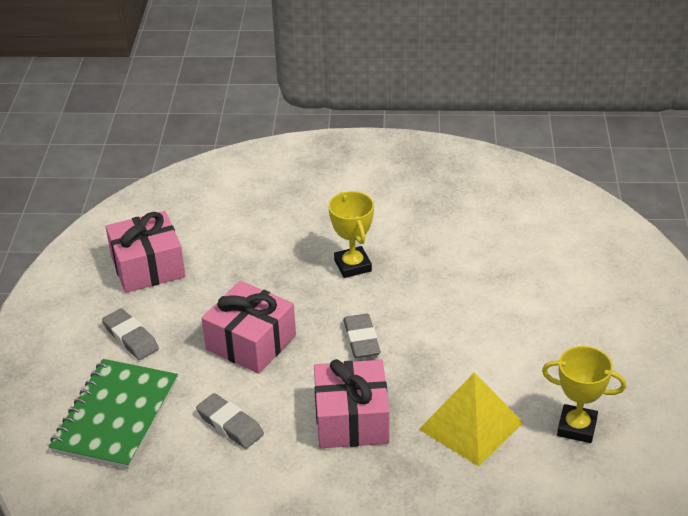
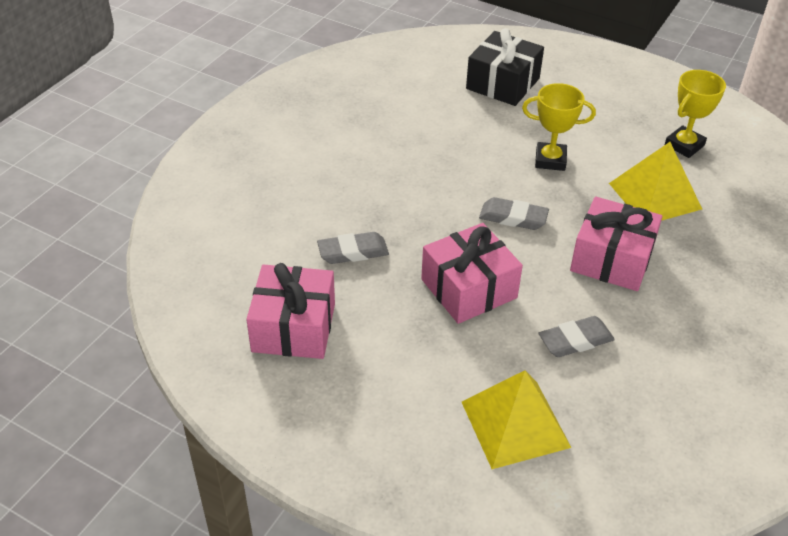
camera: 65 degrees left, 5 degrees up
(116, 416) = (515, 424): green notebook -> yellow pyramid
(131, 338) = (400, 376): grey eraser -> grey eraser (353, 252)
(352, 265) = (408, 187): yellow trophy -> yellow trophy (550, 160)
(560, 270) = (503, 83): none -> black gift

